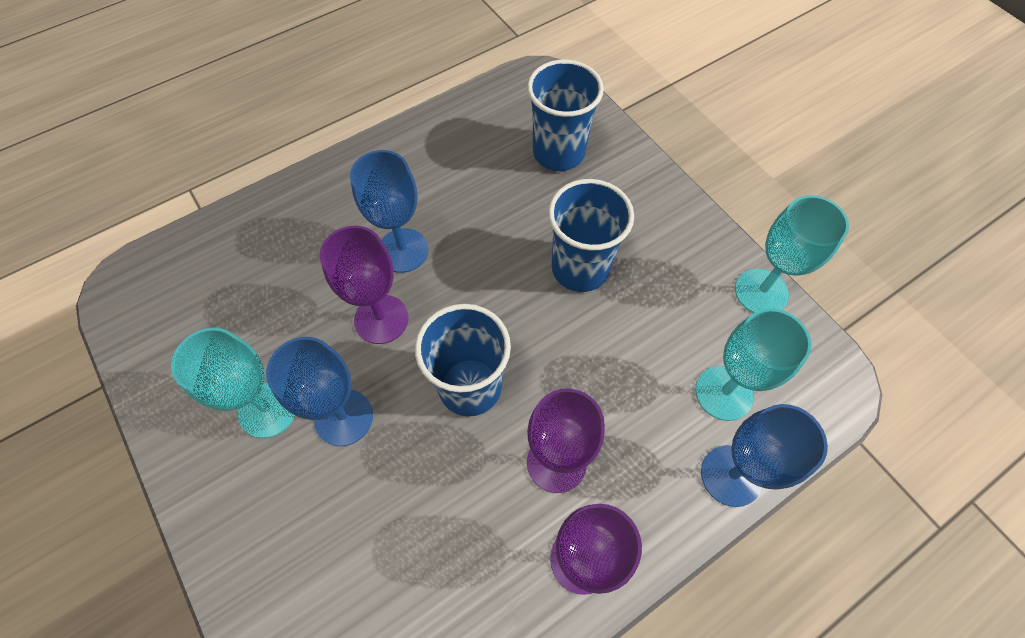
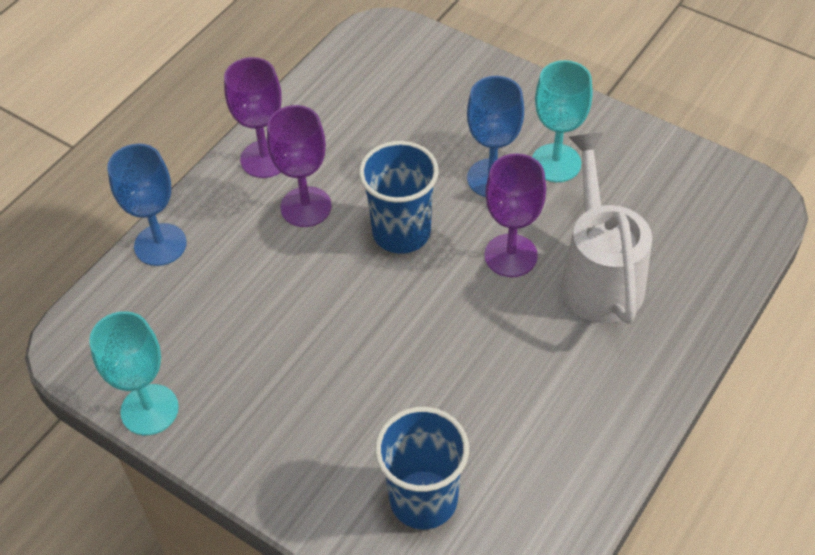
camera: 160 degrees right, 10 degrees down
(319, 269) = (599, 276): none -> white watering can
(403, 250) = (532, 321): blue goblet -> none
(580, 268) = (344, 367): blue cup -> none
(724, 393) = (175, 303): turquoise goblet -> none

